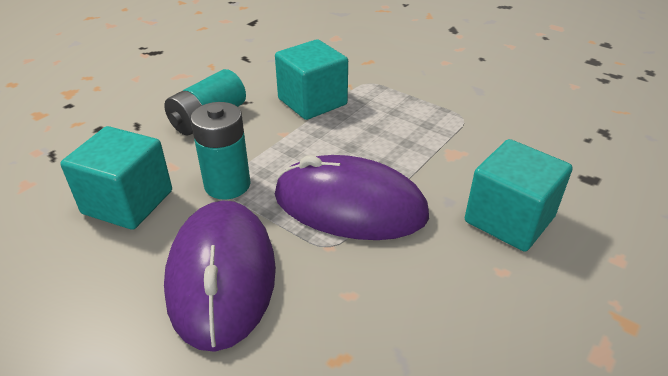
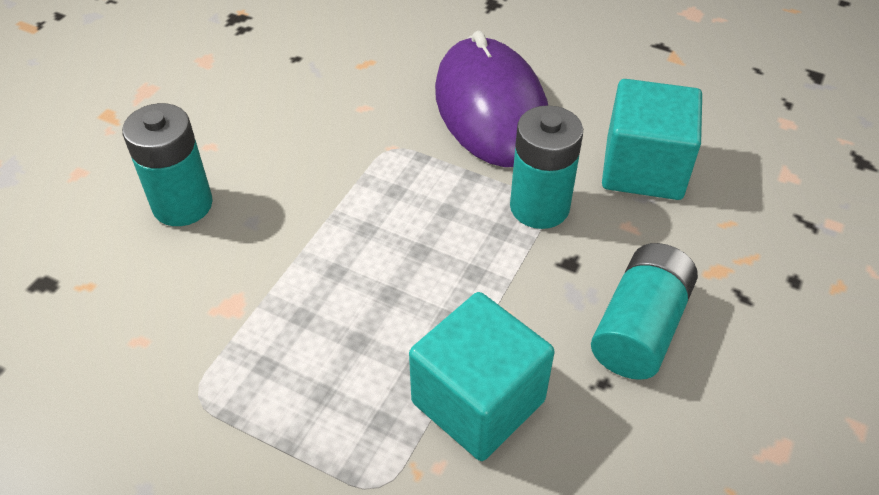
camera: 170 degrees right, 10 degrees up
(350, 205) = (376, 199): purple mouse -> none
(509, 219) = (182, 205): turquoise cube -> turquoise battery

